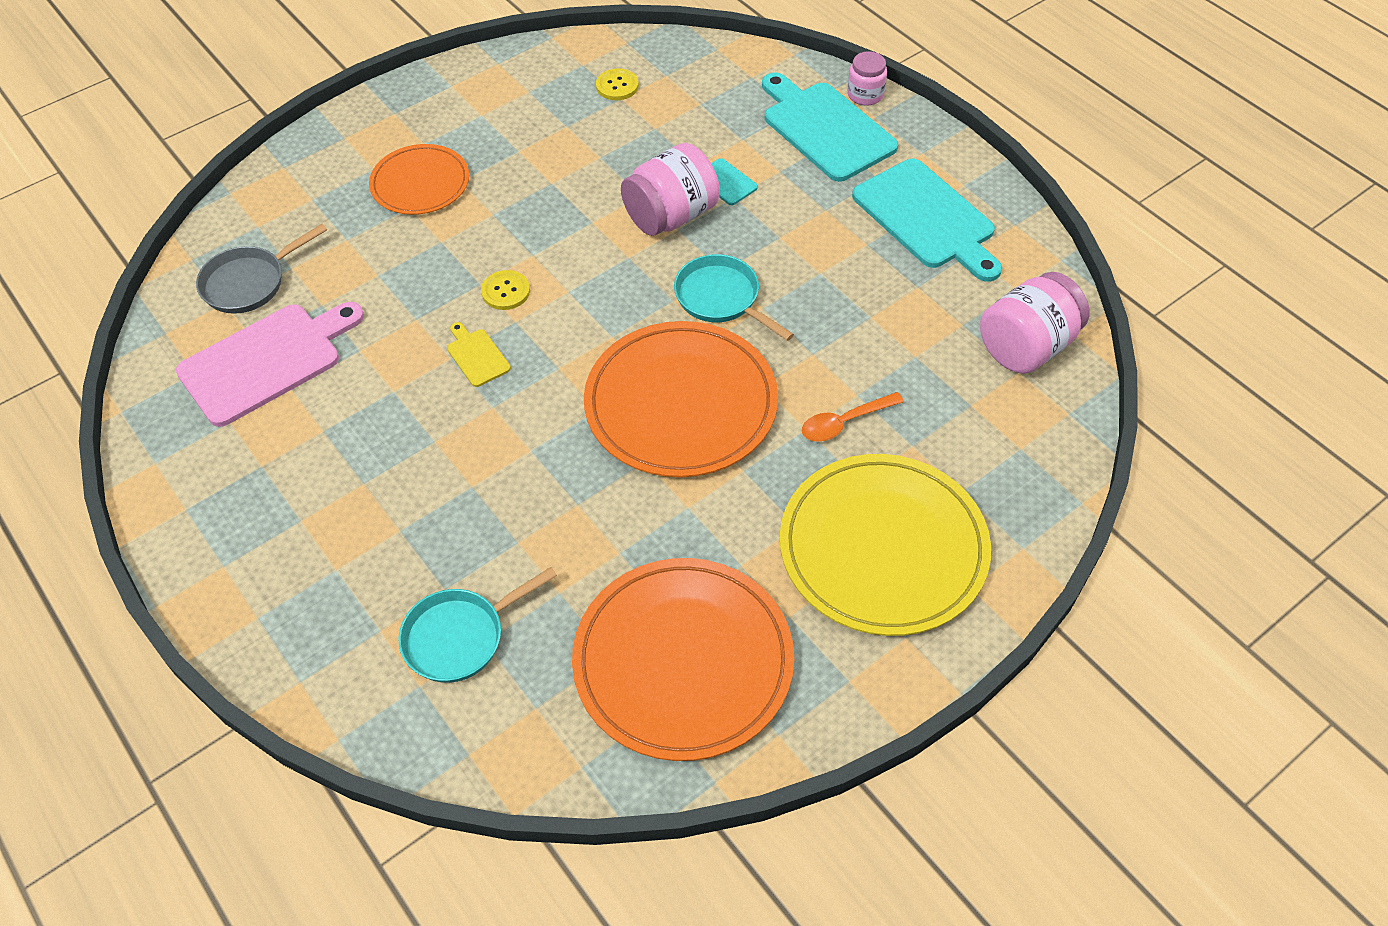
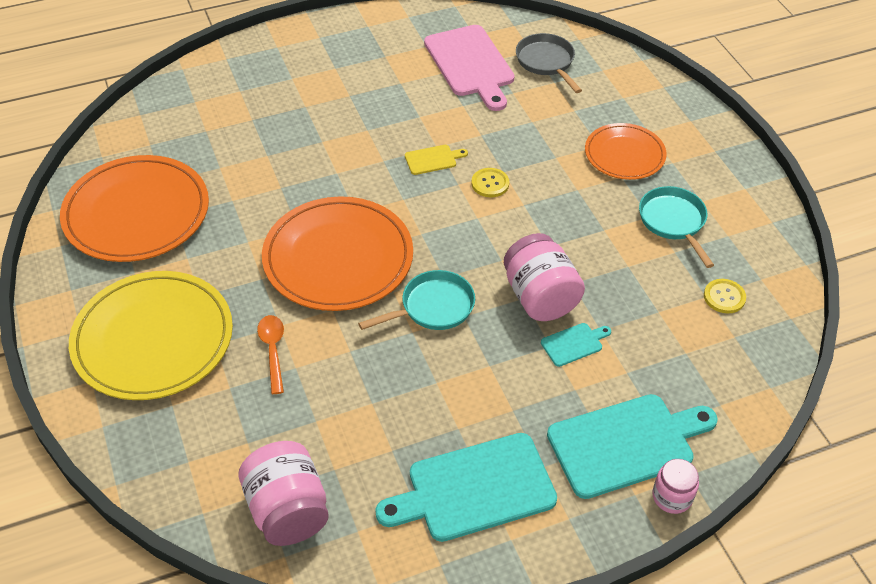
camera: 105 degrees right, 5 degrees down
(460, 636) = (215, 121): turquoise pan -> turquoise pan (673, 222)

